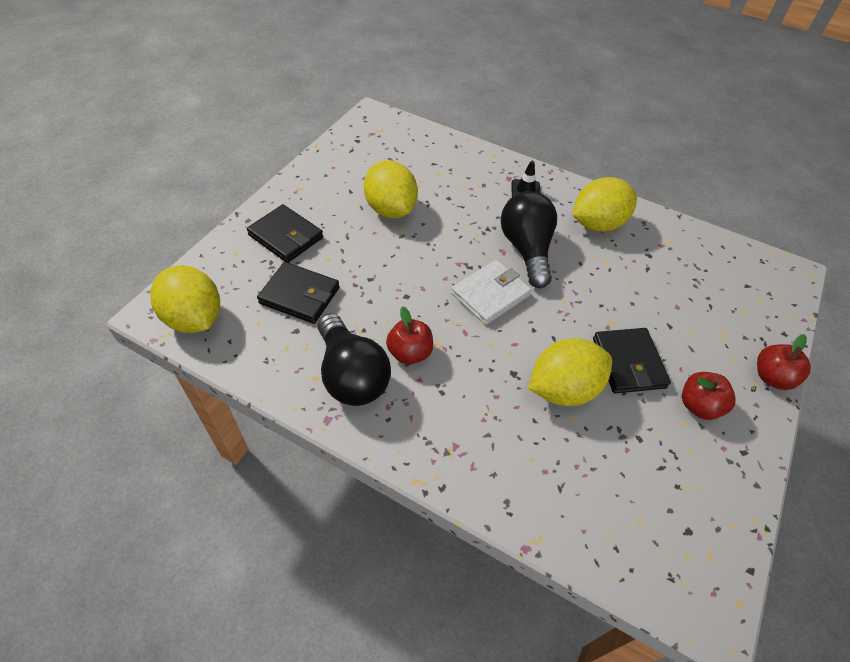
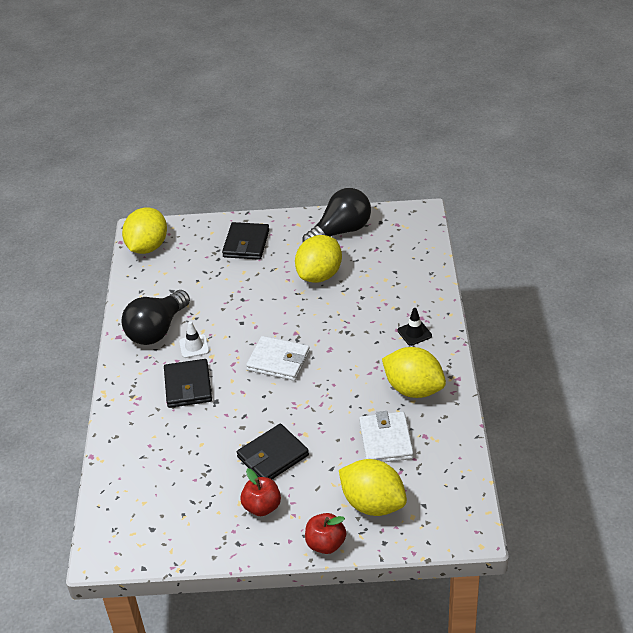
camera: 65 degrees right, 10 degrees down
(300, 295) = (201, 277): black wallet -> black wallet (188, 386)
(410, 353) = (194, 346): red apple -> white traffic cone
(526, 249) = (343, 361): black light bulb -> black light bulb (341, 231)
(563, 389) = (221, 430): yellow lemon -> yellow lemon (373, 504)
(653, 271) = (385, 440): none -> white wallet

